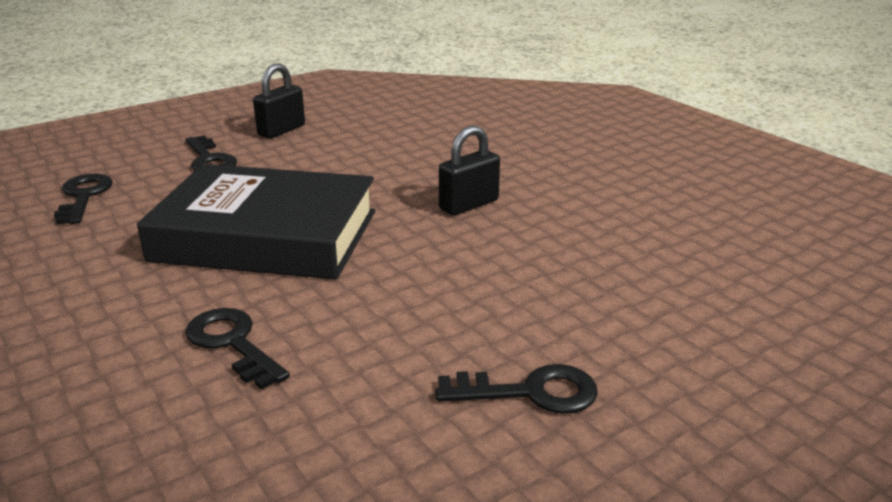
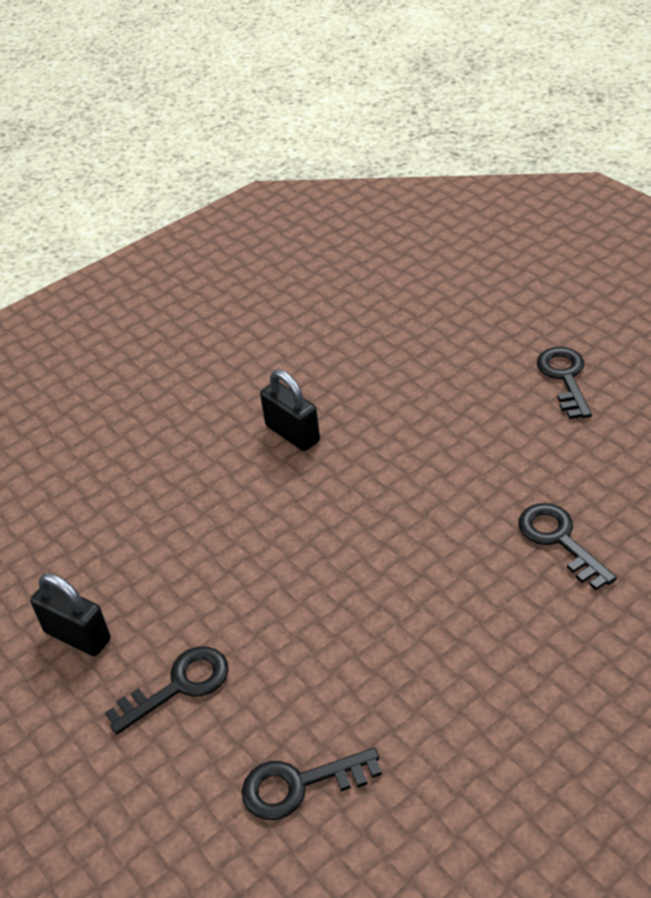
camera: 90 degrees left, 15 degrees up
(233, 344) = (559, 540): black key -> black key turned 105 degrees clockwise
(266, 236) = (376, 569): black book -> none

